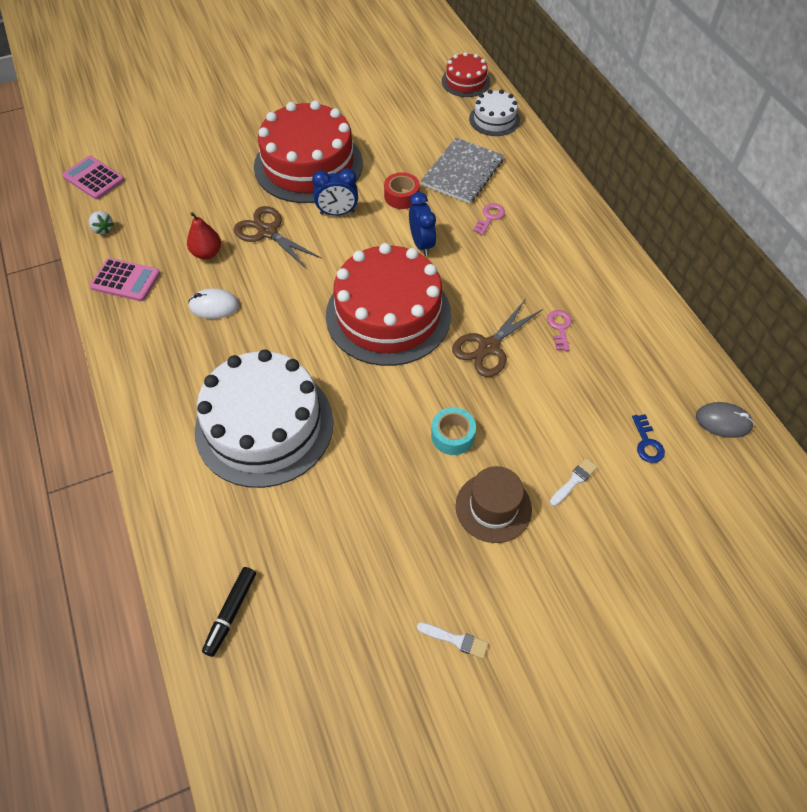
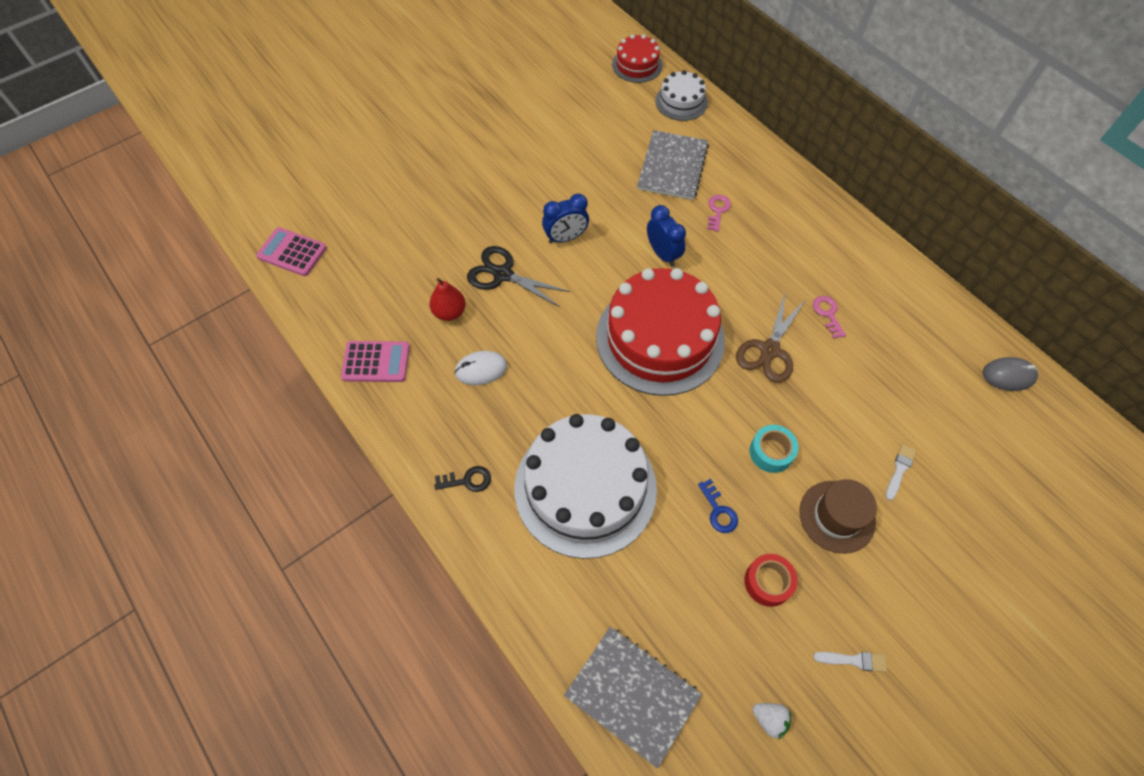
camera: 15 degrees left, 5 degrees up
(103, 229) = (327, 309): white strawberry -> white strawberry (769, 719)
(162, 394) = (467, 480): none -> black key
(231, 613) = (632, 695): black marker -> grey notebook
(267, 232) = (503, 274): brown scissors -> black scissors
(308, 165) = (514, 190): red cake -> none
(401, 196) = (623, 206): red tape -> red tape (768, 582)
(647, 443) = (950, 414): blue key -> blue key (718, 510)

